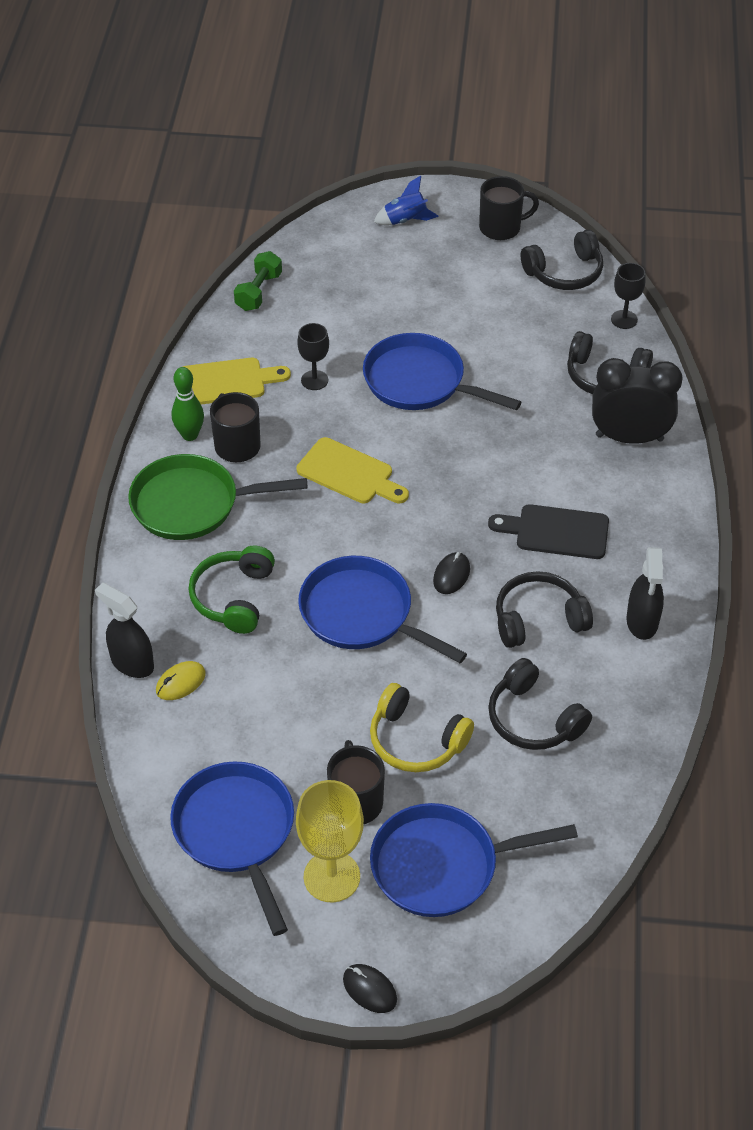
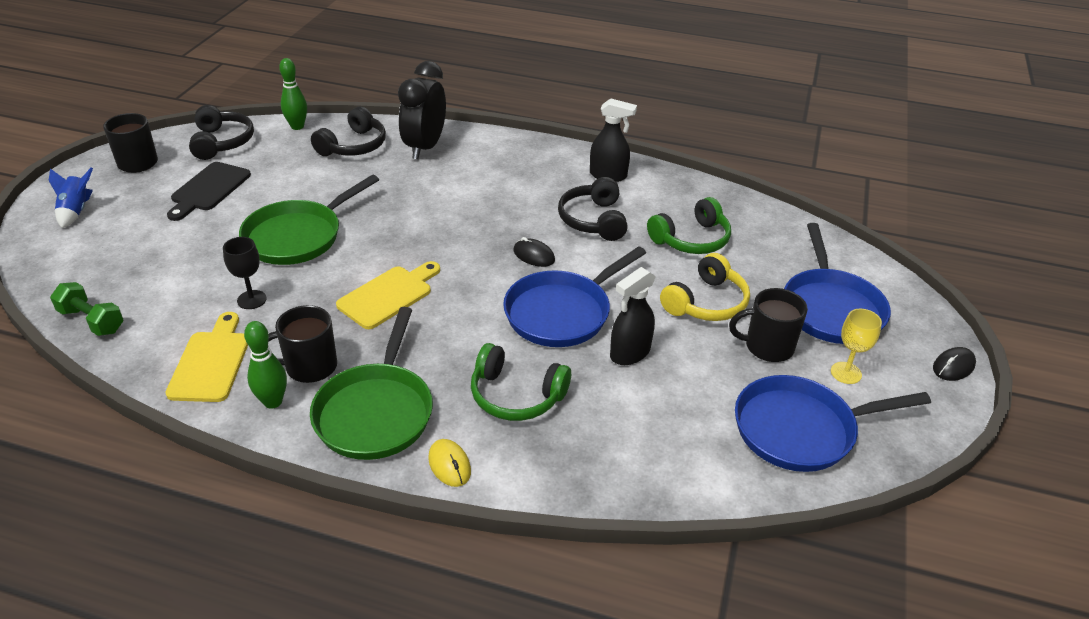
camera: 80 degrees left, 10 degrees down
(132, 663) = (582, 488): black spray bottle -> black spray bottle (629, 353)
(180, 682) = (617, 450): yellow mouse -> yellow mouse (449, 465)
(331, 877) = (846, 373): yellow goblet -> yellow goblet, size x0.60
(420, 382) = (298, 236): blue pan -> green pan
(533, 719) = (691, 239): black headphones -> green headphones
(556, 532) = (507, 196): black cutting board -> black cutting board (209, 189)
(624, 319) = (297, 126): black goblet -> green bowling pin

